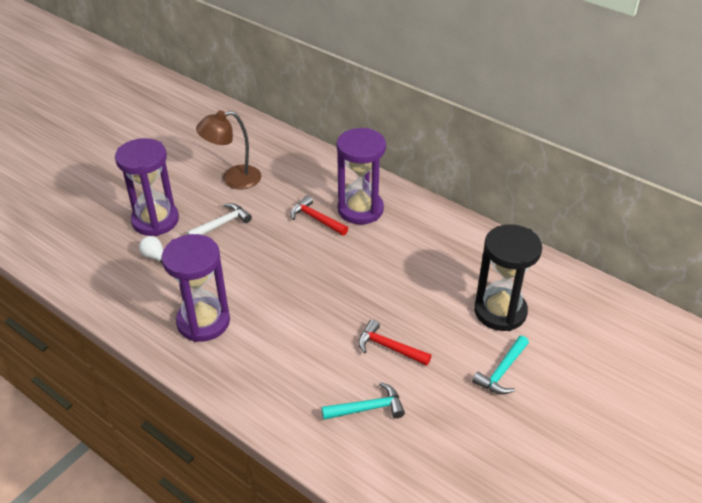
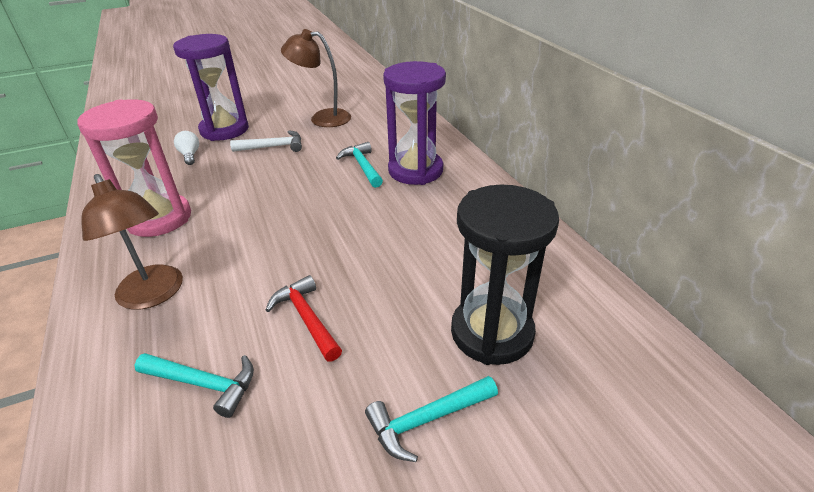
camera: 30 degrees right, 5 degrees down
(203, 322) = (159, 218): purple hourglass -> pink hourglass
(272, 375) = (154, 295): none -> brown lamp
(316, 219) = (362, 166): red hammer -> turquoise hammer

